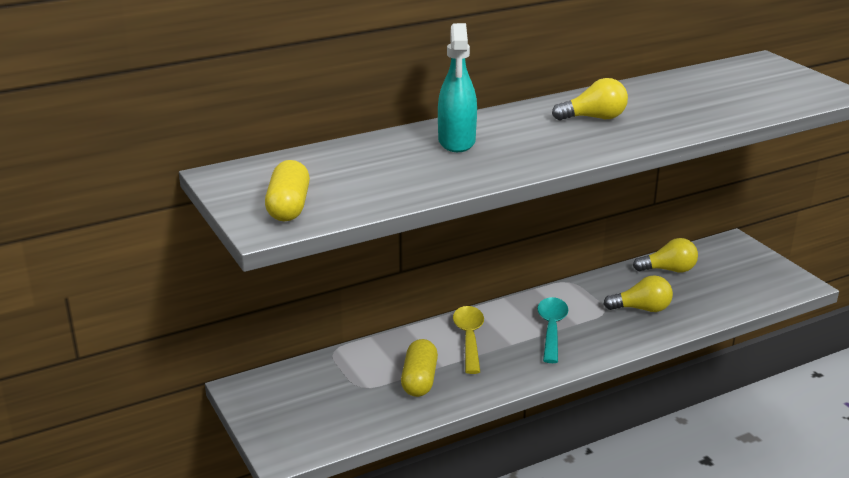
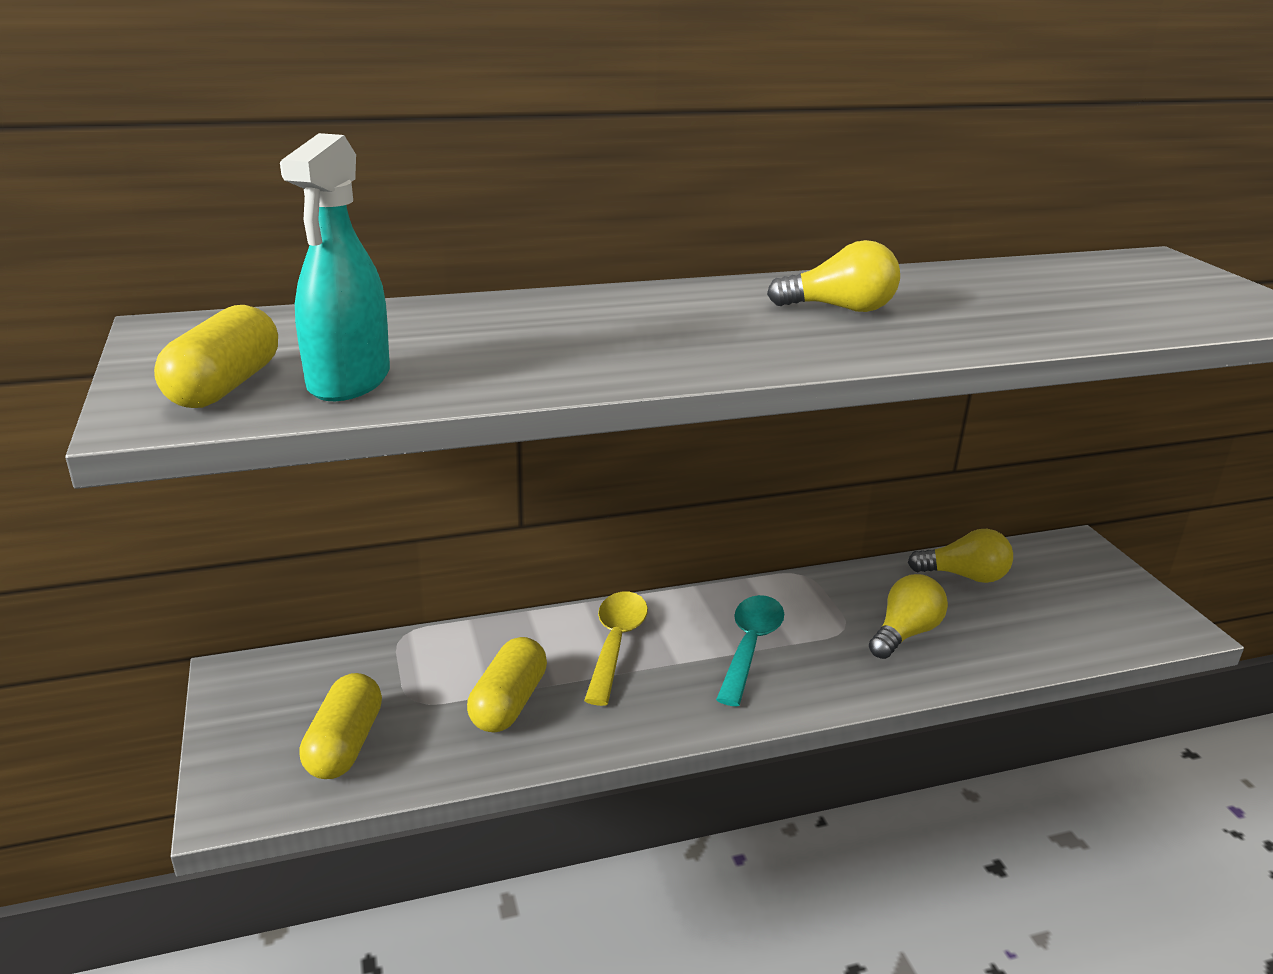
camera: 10 degrees right, 0 degrees up
(332, 416) = (345, 745): none -> yellow capsule
(457, 142) = (588, 319): turquoise spray bottle -> turquoise spray bottle (349, 381)
(642, 309) = (905, 633): yellow light bulb -> yellow light bulb turned 60 degrees counterclockwise

